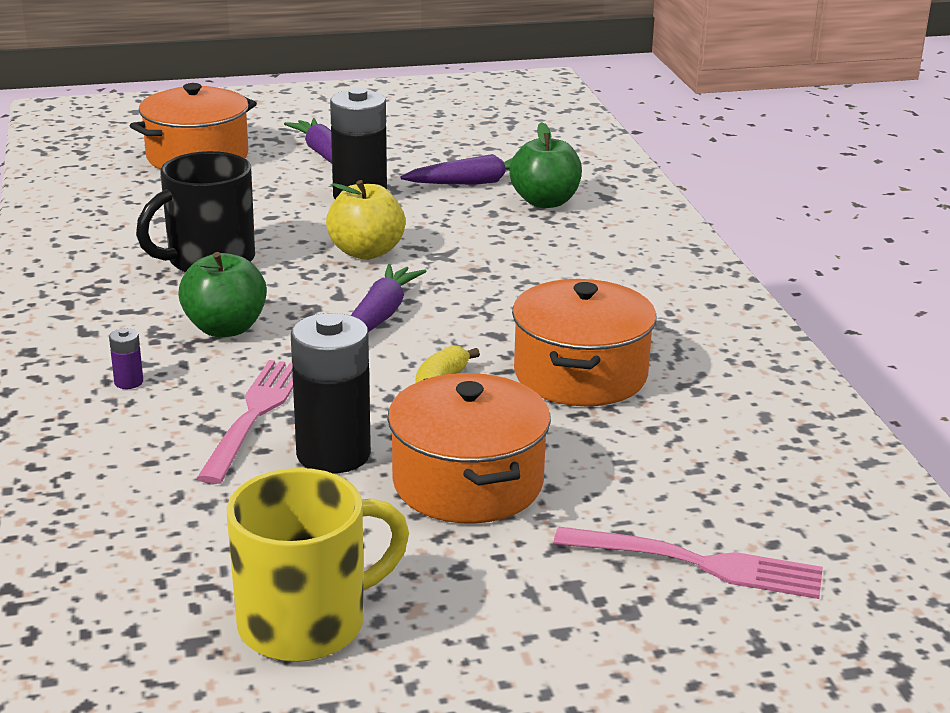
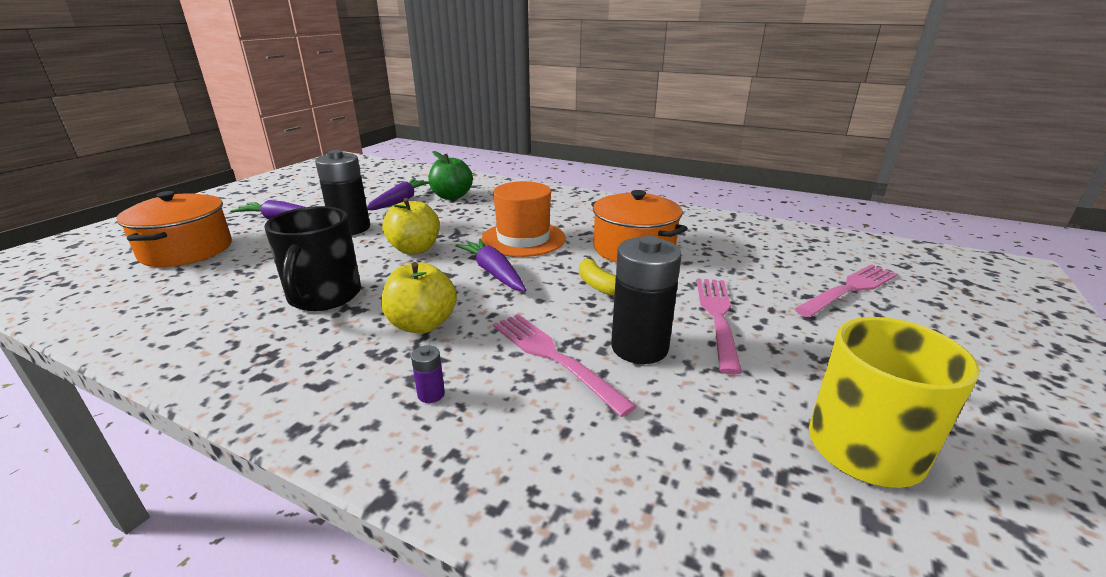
camera: 50 degrees left, 0 degrees up
(225, 328) = (422, 324): green apple -> yellow apple
(468, 483) = (717, 317): orange pot -> pink fork
(493, 297) = (523, 239): none -> orange hat

